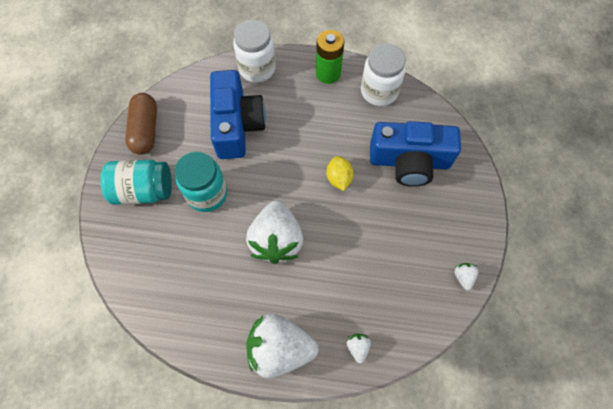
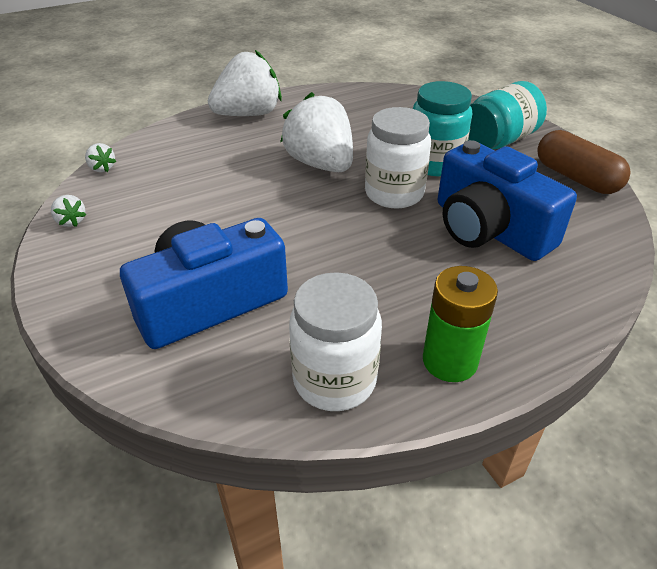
camera: 145 degrees right, 25 degrees down
(257, 68) = (561, 306): white jar -> white jar (394, 193)
(339, 178) = (299, 238): yellow lemon -> none
(357, 347) = (173, 138): white strawberry -> white strawberry (102, 168)

